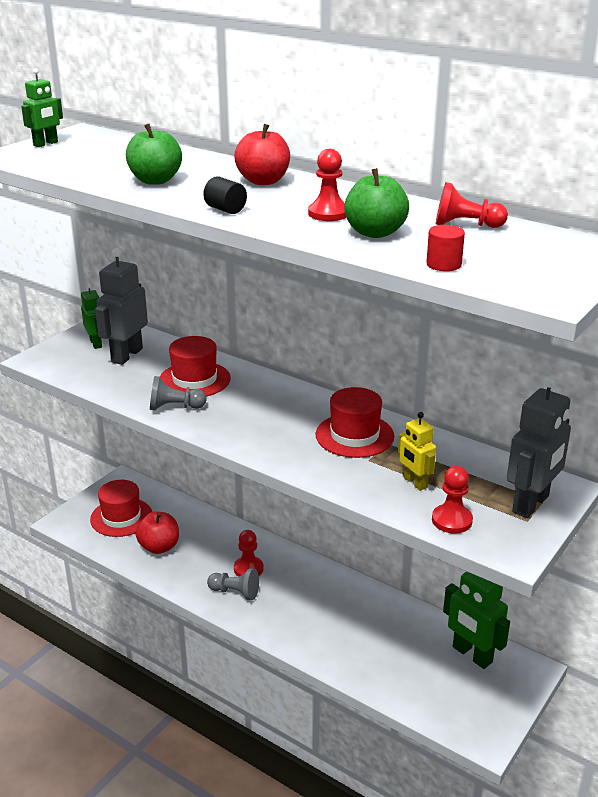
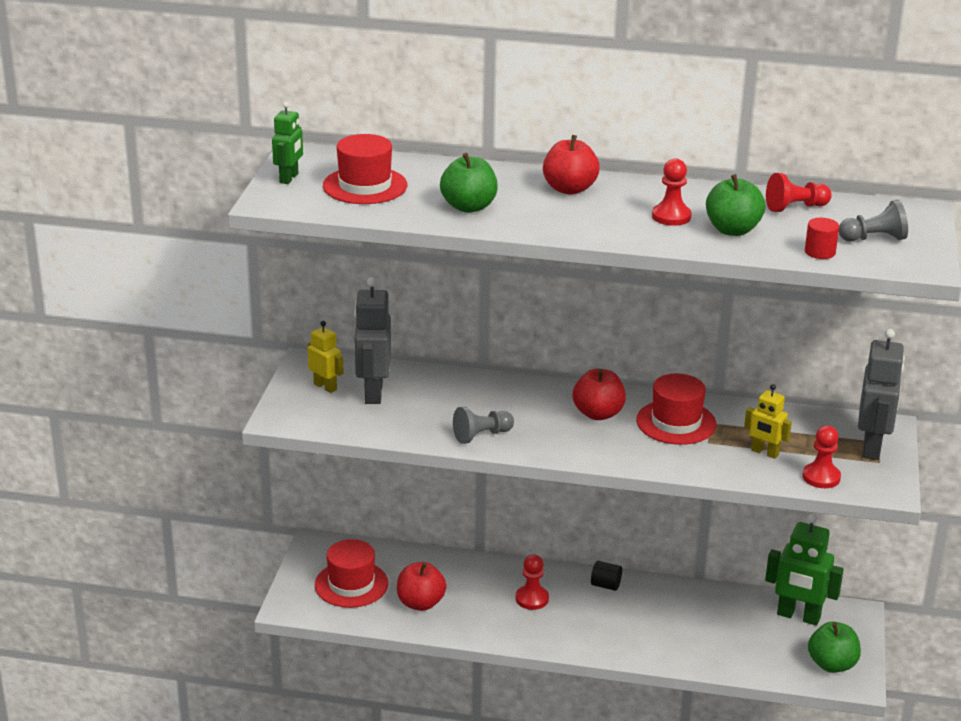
camera: 25 degrees left, 0 degrees up
(96, 343) = (325, 387): green robot -> yellow robot
(194, 380) = (471, 403): red hat -> red hat (365, 186)
(225, 210) = (578, 229): black cylinder -> black cylinder (605, 585)
(235, 592) = (537, 625): grey pawn -> grey pawn (874, 239)
(291, 412) = (598, 414): none -> red apple
(473, 713) = (832, 664): none -> green apple

